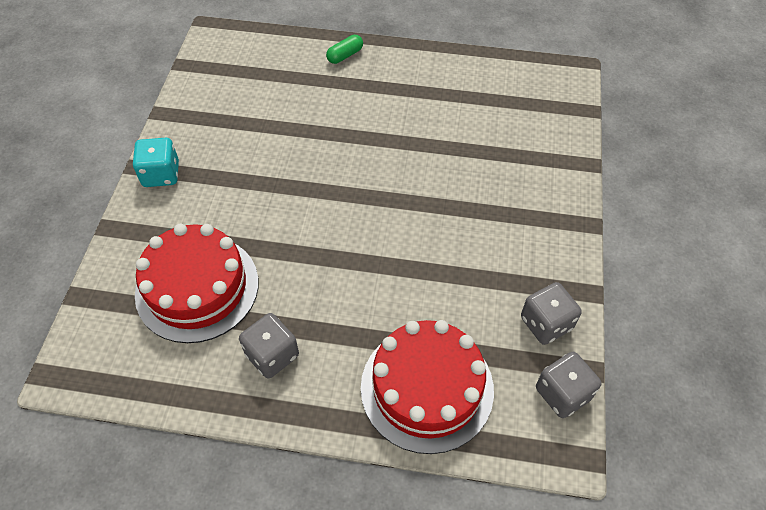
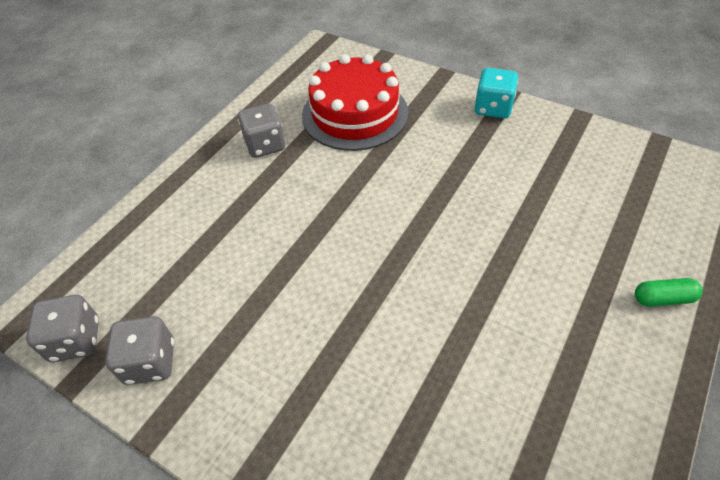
camera: 115 degrees right, 5 degrees down
(345, 55) = (663, 299): green capsule -> green capsule turned 75 degrees counterclockwise
(427, 388) = (165, 234): red cake -> none

